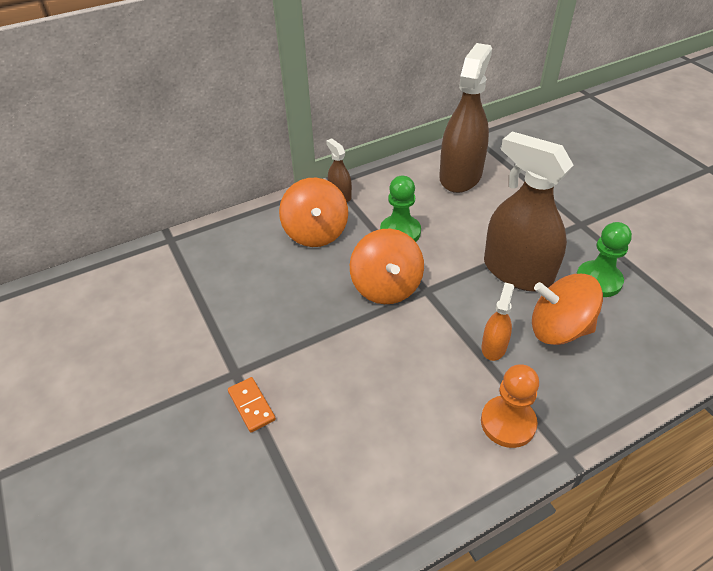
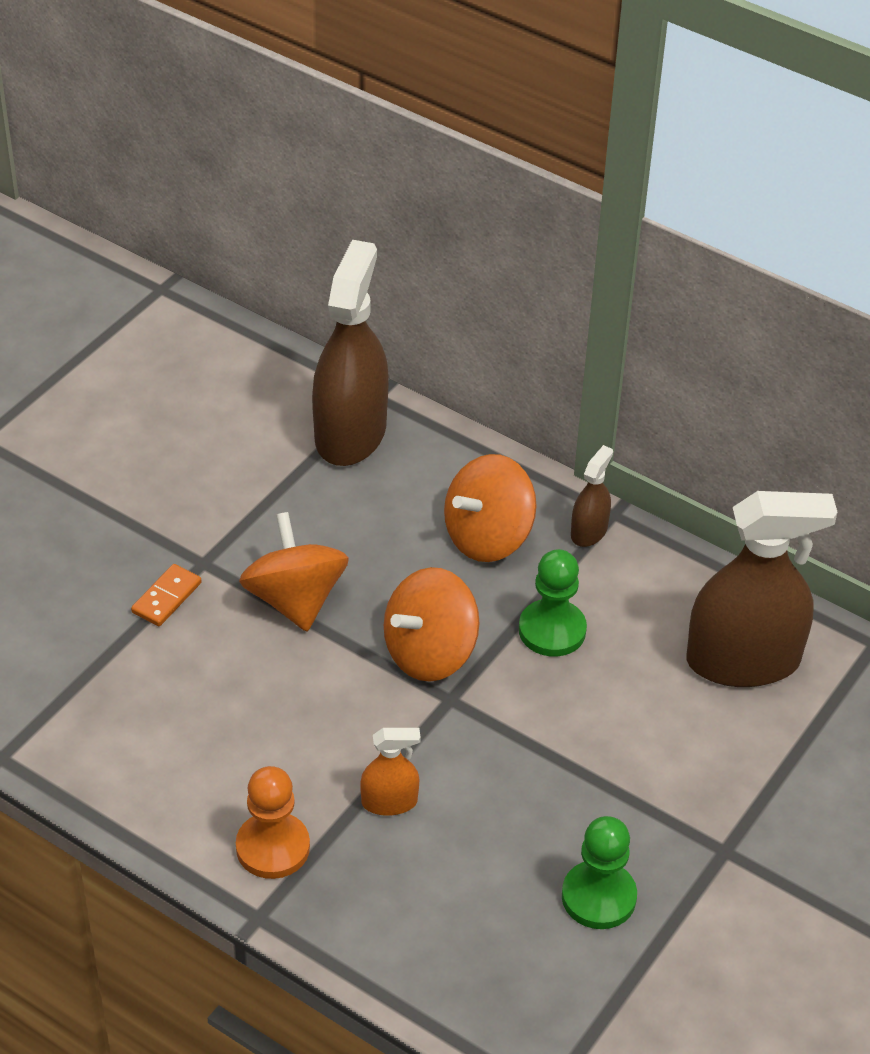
camera: 60 degrees right, 0 degrees up
(517, 272) = (554, 792): brown spray bottle -> brown spray bottle (350, 433)
(559, 329) = (465, 867): orange spinning top -> orange spinning top (295, 600)

